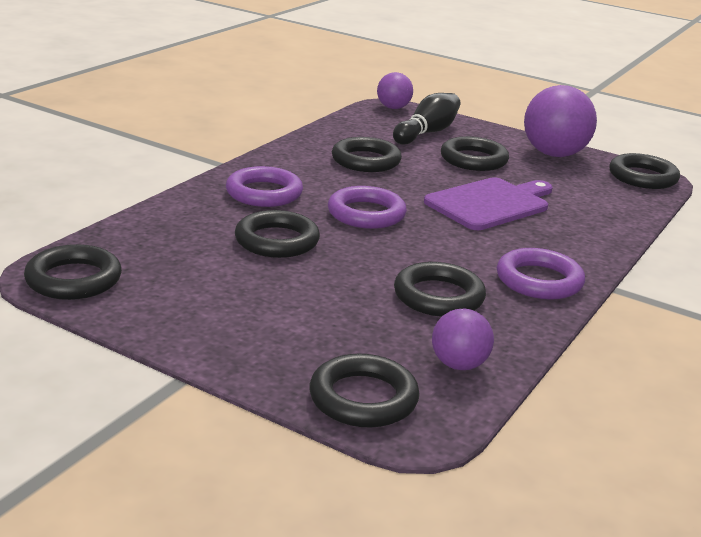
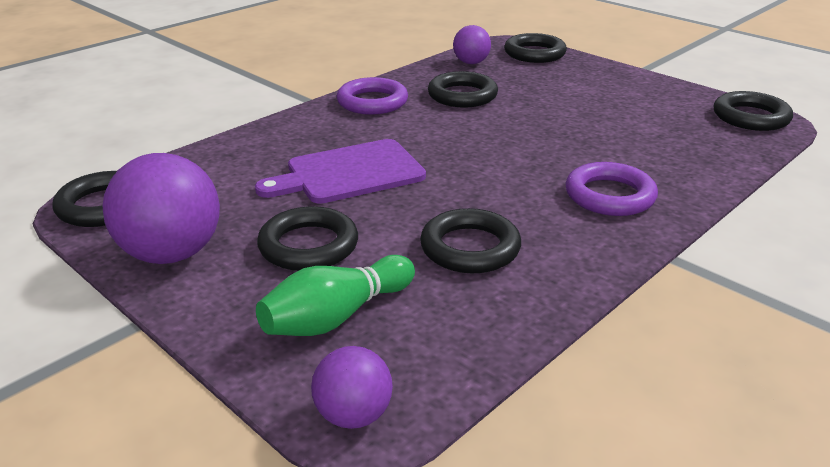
camera: 165 degrees left, 5 degrees up
(277, 241) = (590, 141): black ring -> none
(366, 214) = (496, 165): purple ring -> none
(427, 133) = (336, 317): black bowling pin -> green bowling pin

